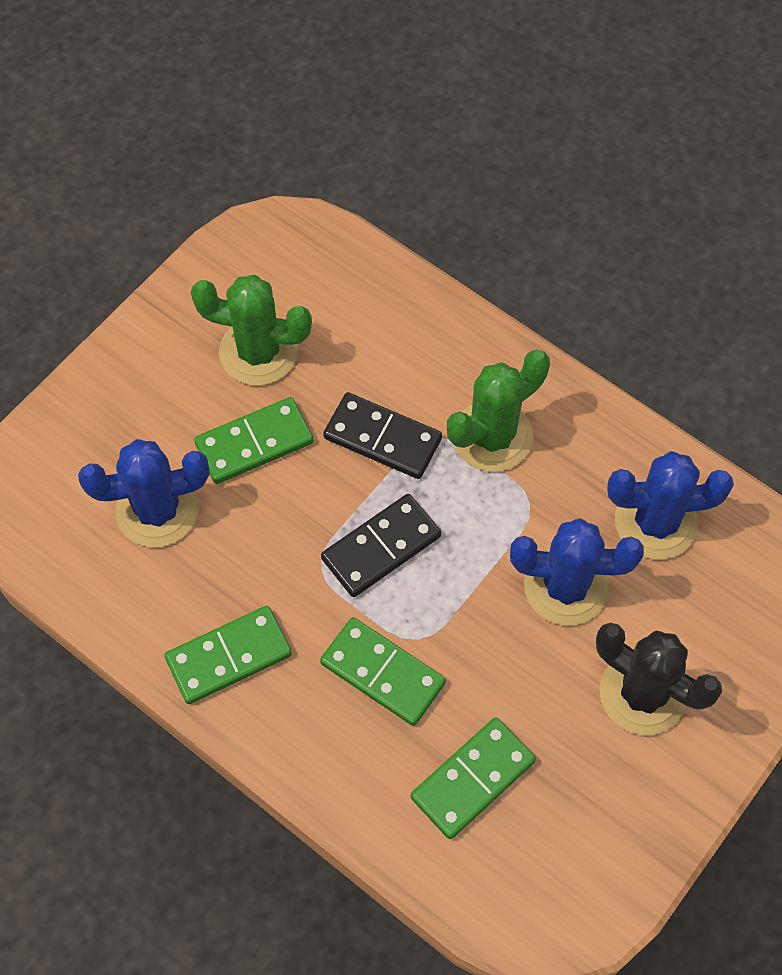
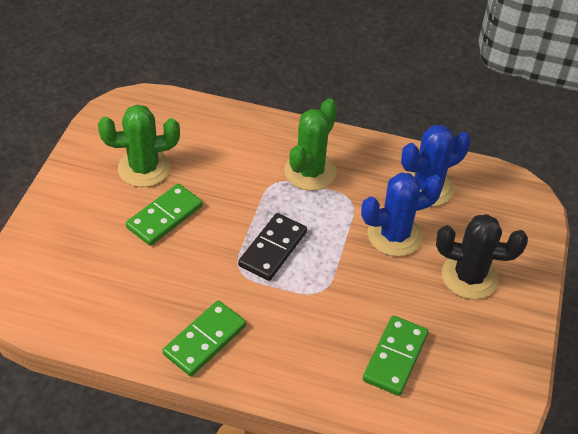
camera: 25 degrees left, 15 degrees down
(157, 510) = (118, 272): blue cactus -> none
(382, 438) = (244, 191): black domino -> none
(383, 673) = (309, 316): green domino -> none

